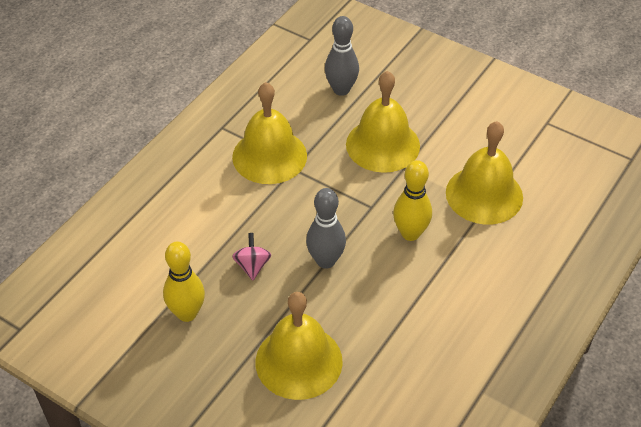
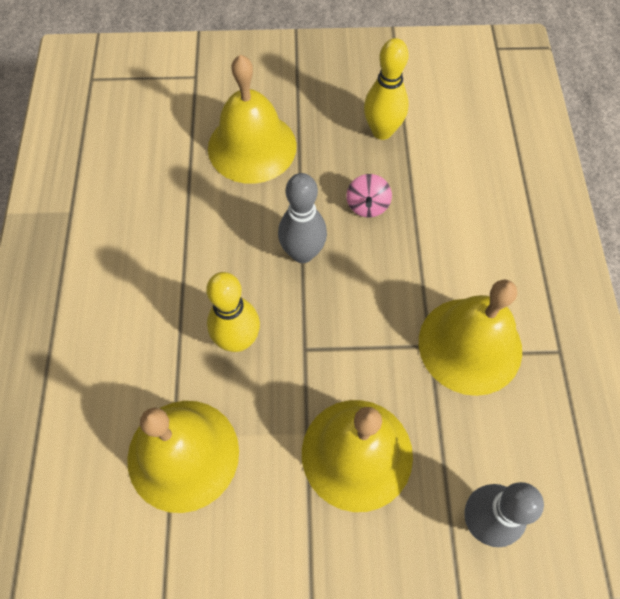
camera: 145 degrees right, 15 degrees up
(252, 266) = (367, 206): pink spinning top -> pink spinning top turned 45 degrees clockwise

